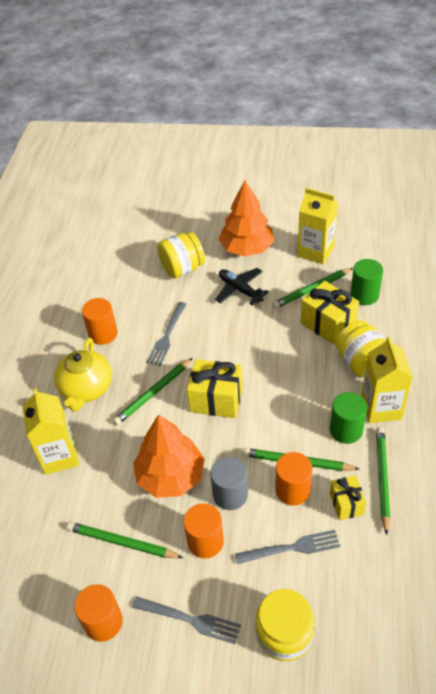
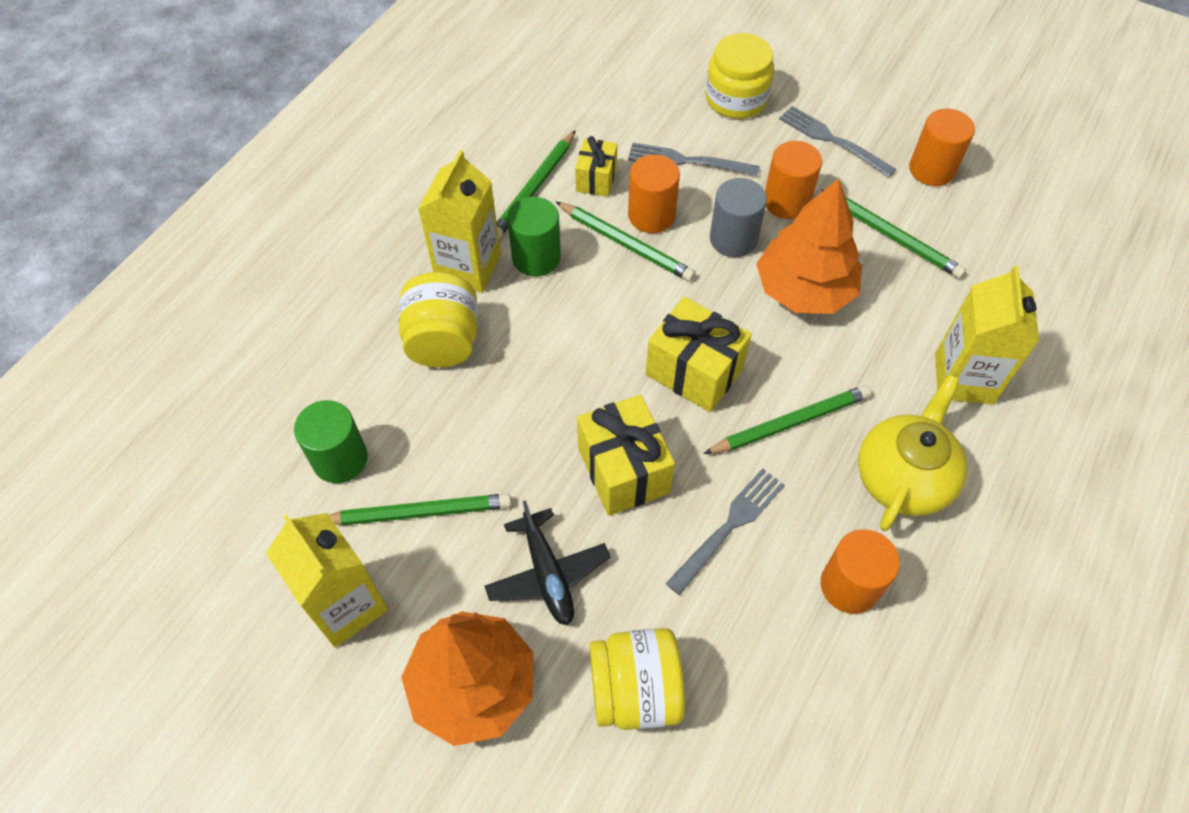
camera: 160 degrees left, 10 degrees up
(328, 324) = (442, 428): yellow gift -> yellow gift (623, 470)

